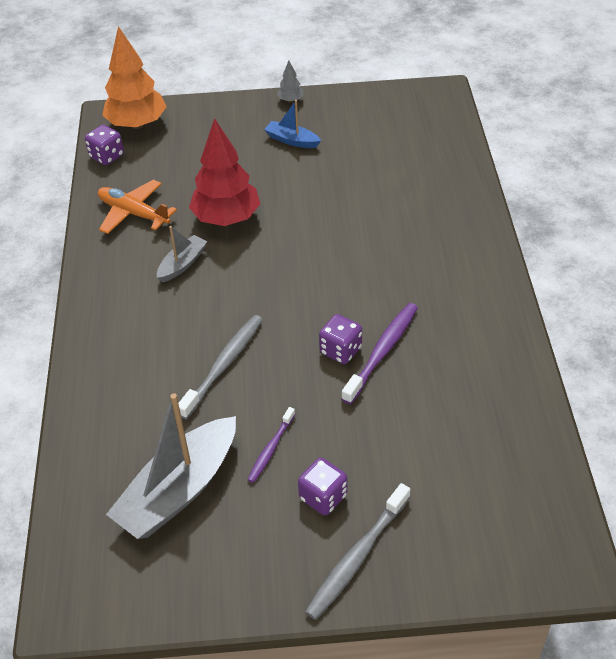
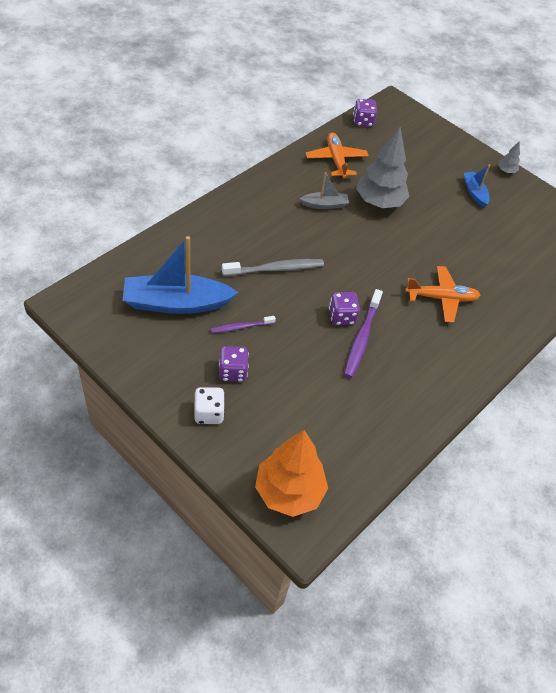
camera: 40 degrees right, 5 degrees up
(137, 124) = (401, 118): orange tree -> orange tree (289, 492)
(179, 490) = (176, 303): grey boat -> blue boat
(226, 218) = (379, 202): red tree -> grey tree
(357, 557) = (209, 413): grey toothbrush -> white dice
(382, 352) = (362, 338): purple toothbrush -> purple toothbrush turned 120 degrees clockwise
(393, 255) = (441, 298): none -> orange plane

